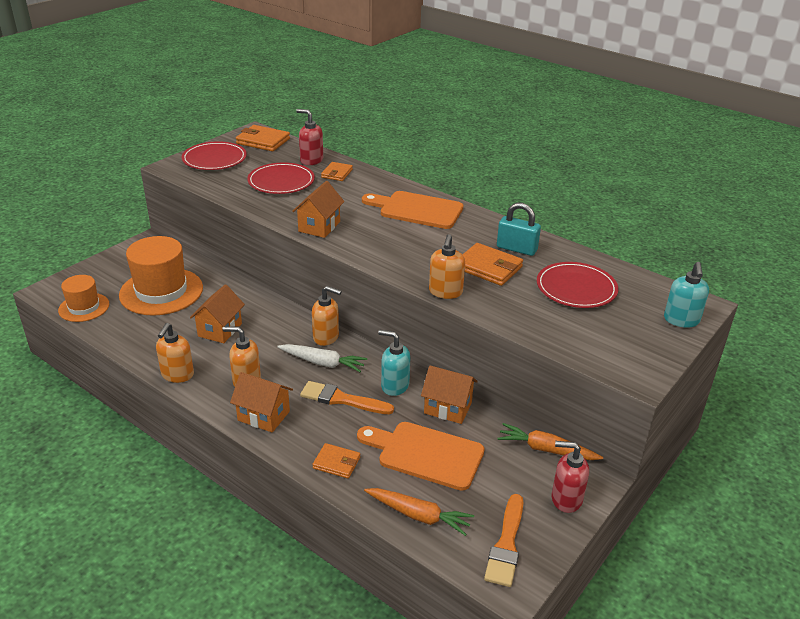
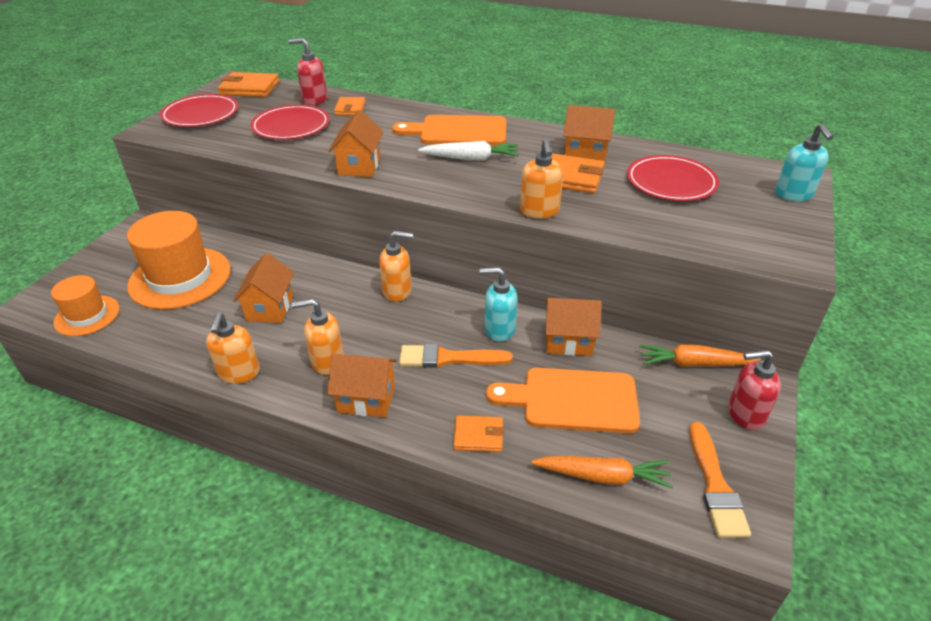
camera: 15 degrees left, 5 degrees up
(322, 363) = (407, 321): white carrot -> white carrot (471, 158)
(516, 249) = (585, 153): turquoise padlock -> orange house

